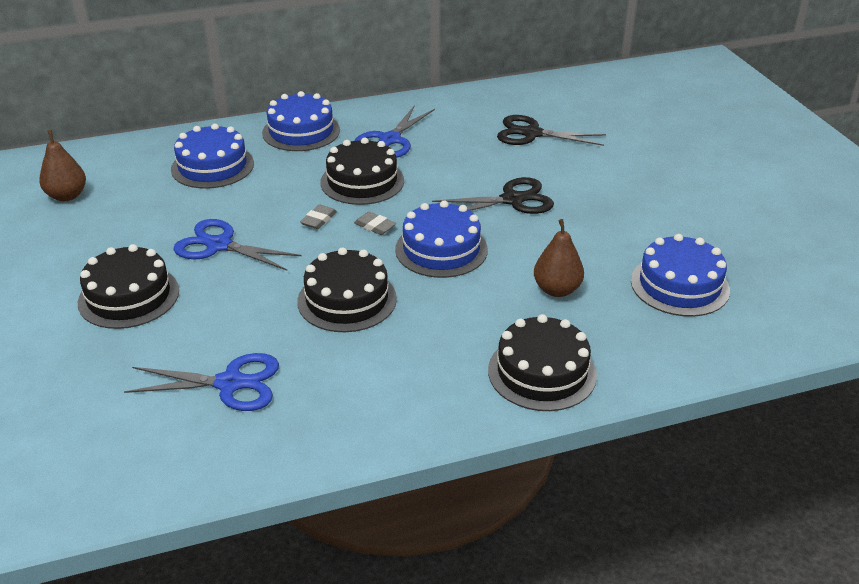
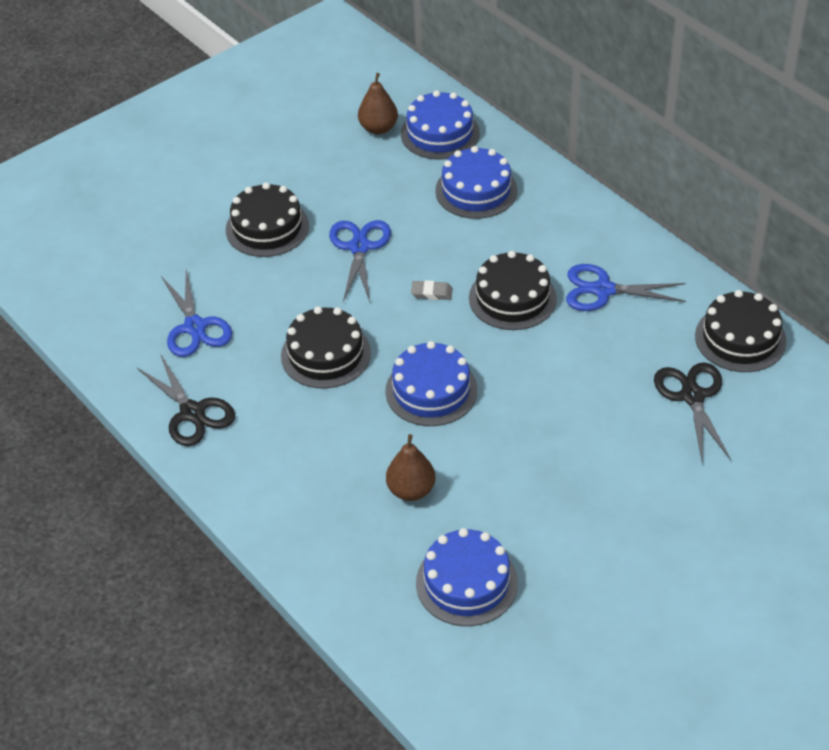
camera: 70 degrees right, 10 degrees up
(301, 131) = (576, 221): blue cake -> blue cake (440, 133)
(375, 226) = (442, 333): grey eraser -> none
(512, 200) = (546, 417): black scissors -> black scissors (192, 413)
(542, 372) = (289, 509): black cake -> black cake (740, 338)

